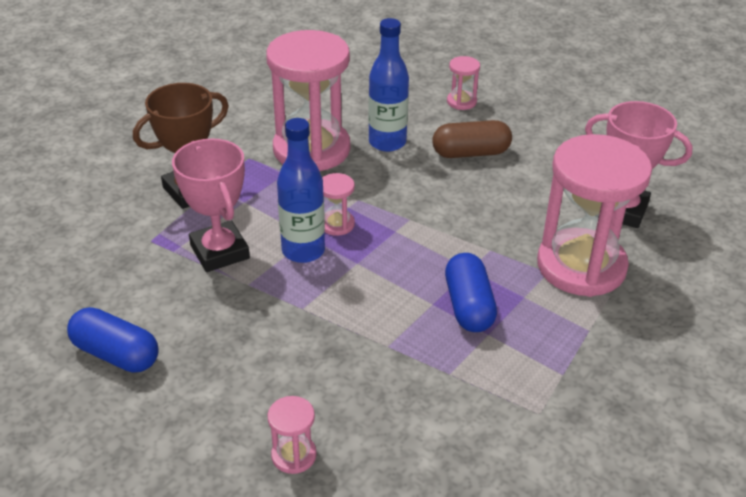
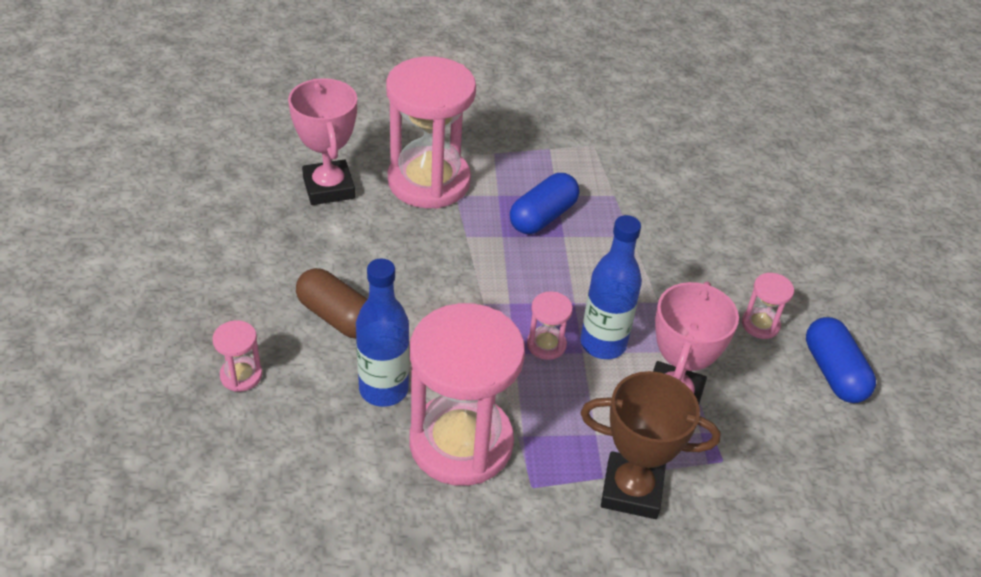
camera: 135 degrees left, 5 degrees up
(294, 455) = (764, 225): pink hourglass -> pink hourglass (760, 325)

